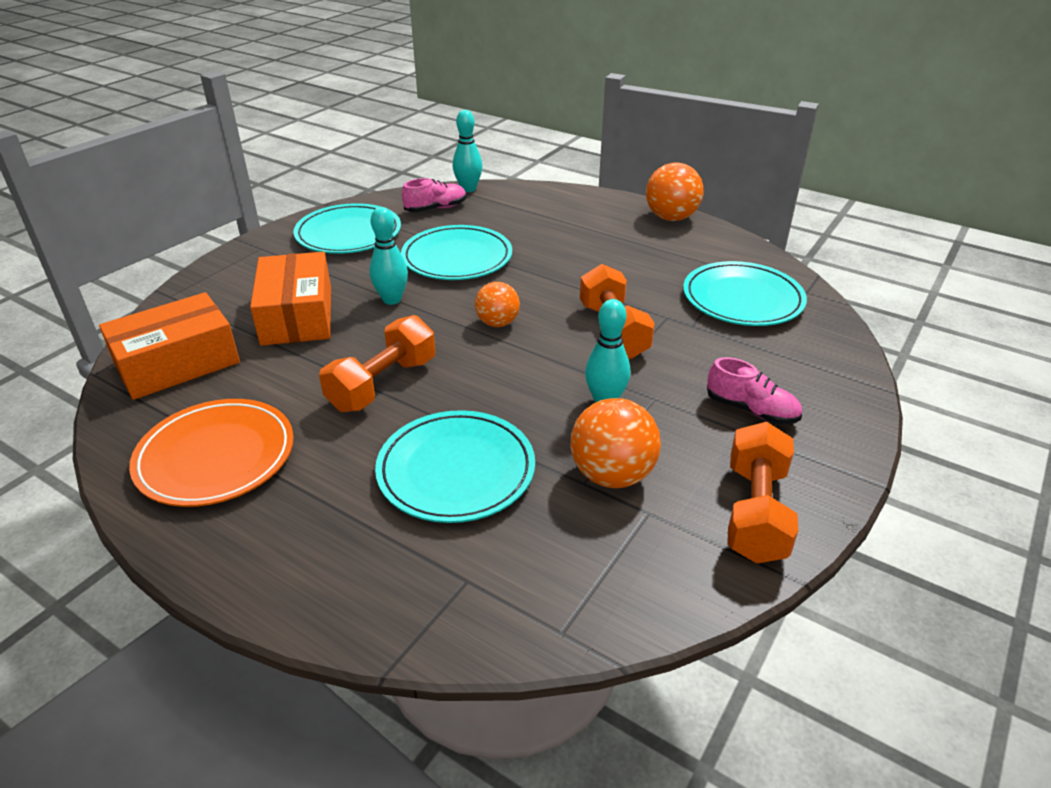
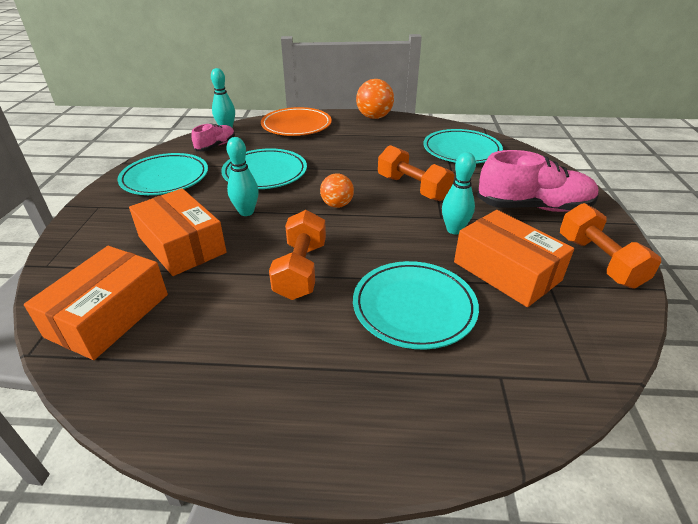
camera: 30 degrees left, 0 degrees up
(216, 457) = (222, 374): orange plate -> orange plate (296, 125)
(612, 475) = (506, 271): orange ball -> orange box
(751, 410) = (533, 207): pink shoe -> pink shoe, size x1.84

